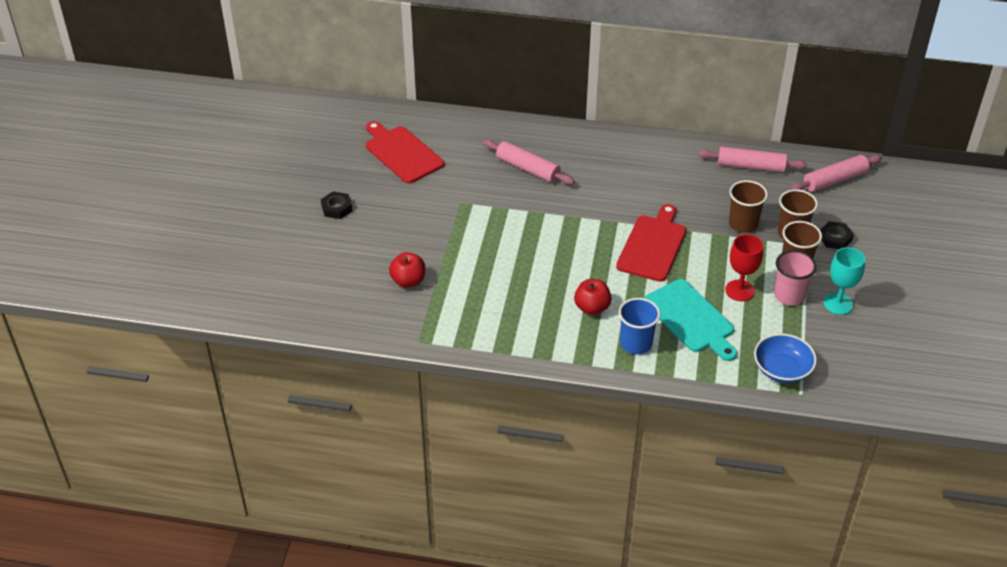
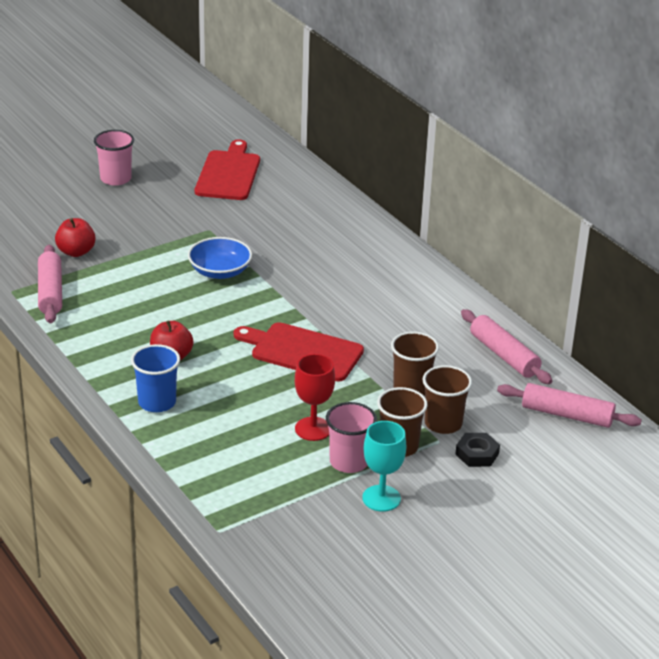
camera: 45 degrees right, 10 degrees down
(336, 208) = (116, 179): black nut -> pink cup
(527, 168) = (304, 240): pink rolling pin -> pink rolling pin (50, 292)
(652, 245) = (302, 351): red cutting board -> red cutting board turned 135 degrees counterclockwise
(691, 319) = (233, 418): turquoise cutting board -> none
(782, 369) = (237, 504): blue bowl -> blue bowl (220, 271)

